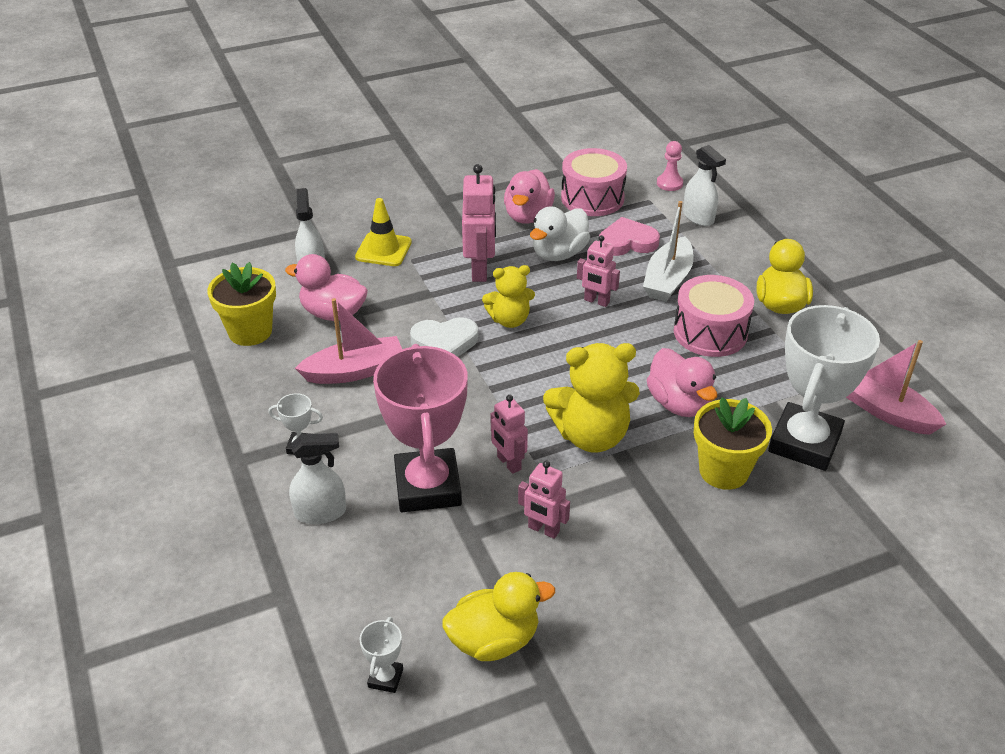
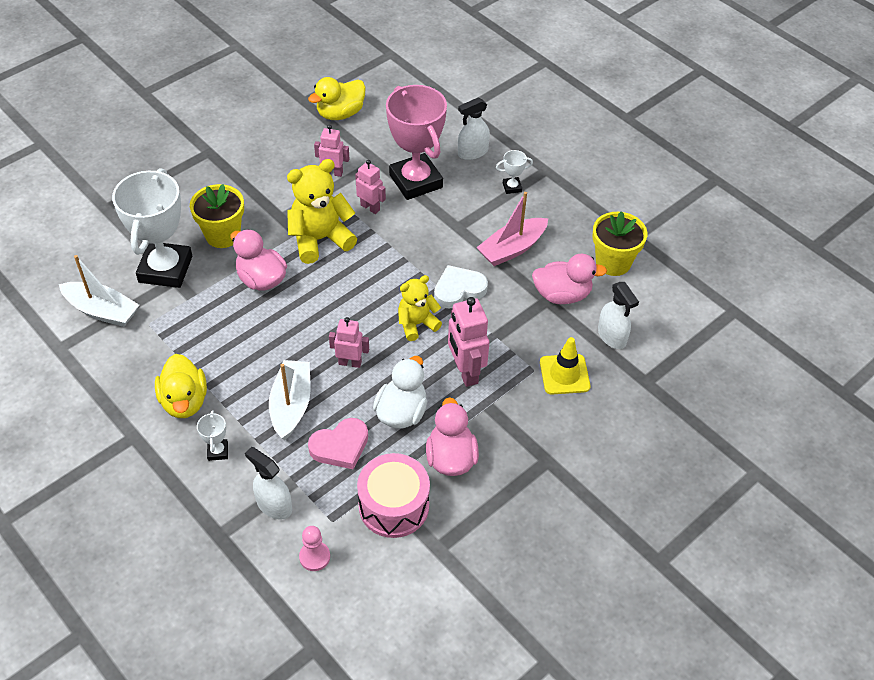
camera: 160 degrees right, 10 degrees up
(385, 678) = (389, 87): white trophy -> white trophy (218, 451)
(710, 332) = (245, 353): pink drum -> none
(884, 410) = (102, 311): pink boat -> white boat

